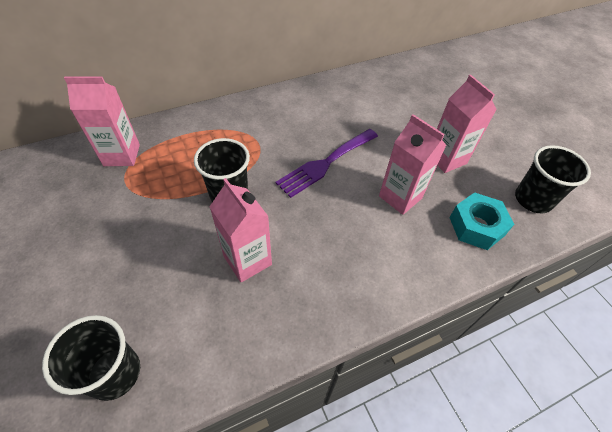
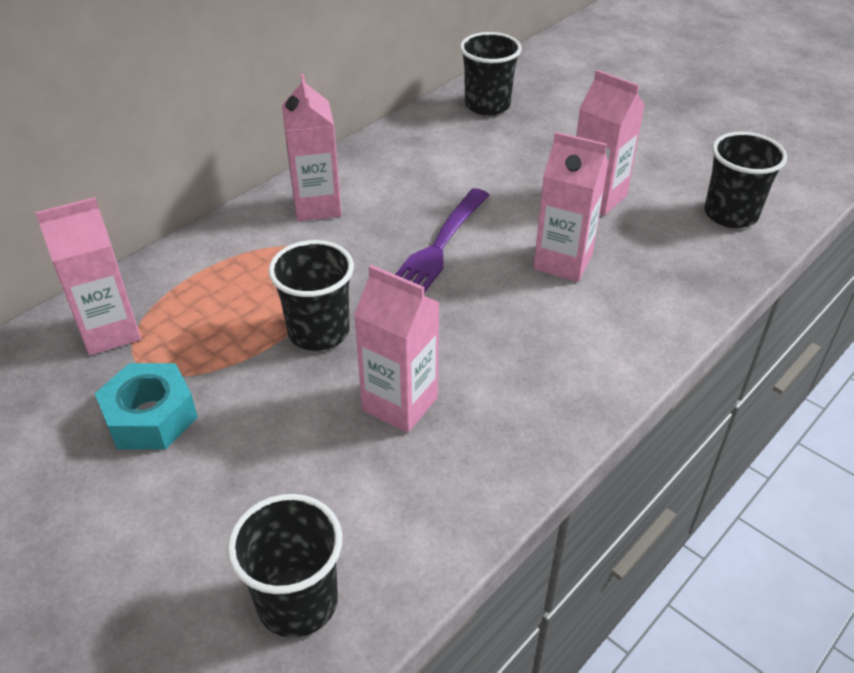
camera: 20 degrees left, 10 degrees down
(274, 112) = (317, 206): none -> pink carton
(409, 76) = (487, 105): none -> black cup
(476, 226) = (679, 266): turquoise nut -> turquoise nut (151, 417)

